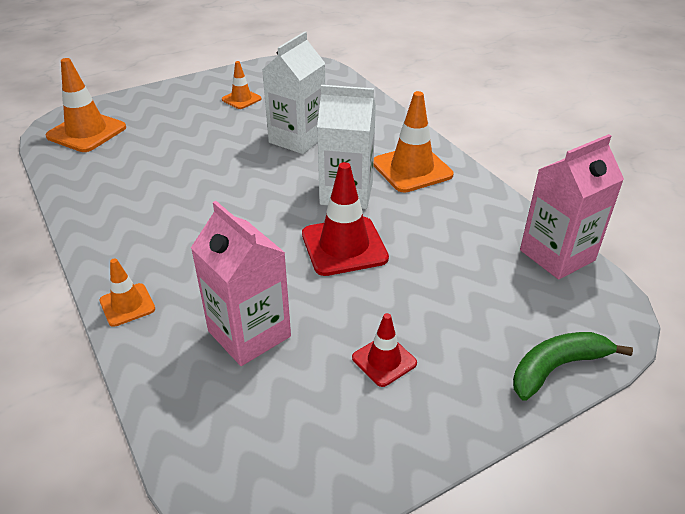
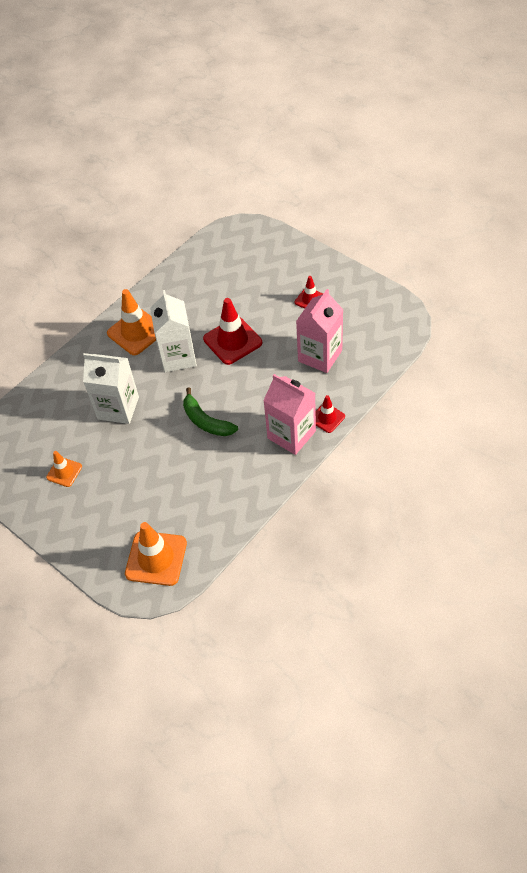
camera: 105 degrees left, 15 degrees up
(127, 305) = (327, 418): orange traffic cone -> red traffic cone
(556, 368) = (284, 242): green banana -> green banana (206, 421)
(557, 255) = (201, 252): pink carton -> pink carton (291, 434)

